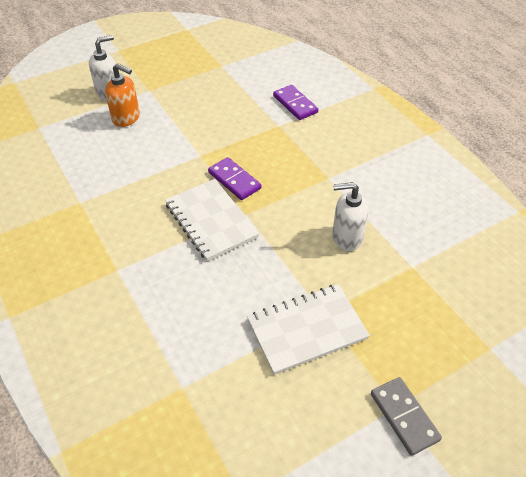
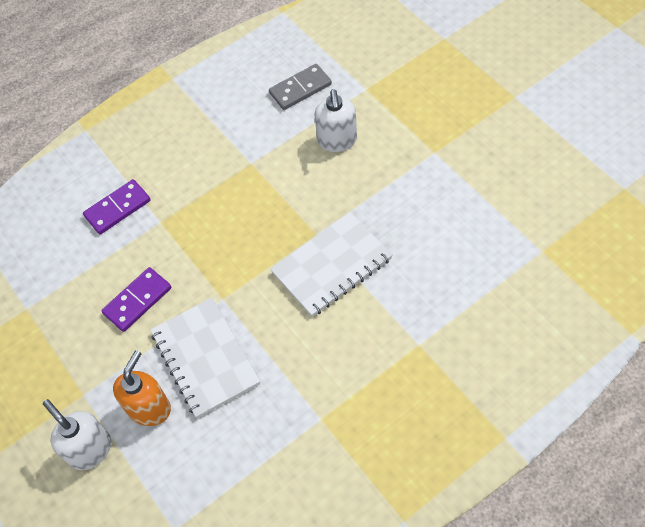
camera: 90 degrees left, 10 degrees up
(234, 180) = (264, 253): purple domino -> purple domino (137, 301)
(307, 330) = (456, 163): white notebook -> white notebook (205, 358)
(404, 417) = (523, 92): grey domino -> grey domino (300, 89)

